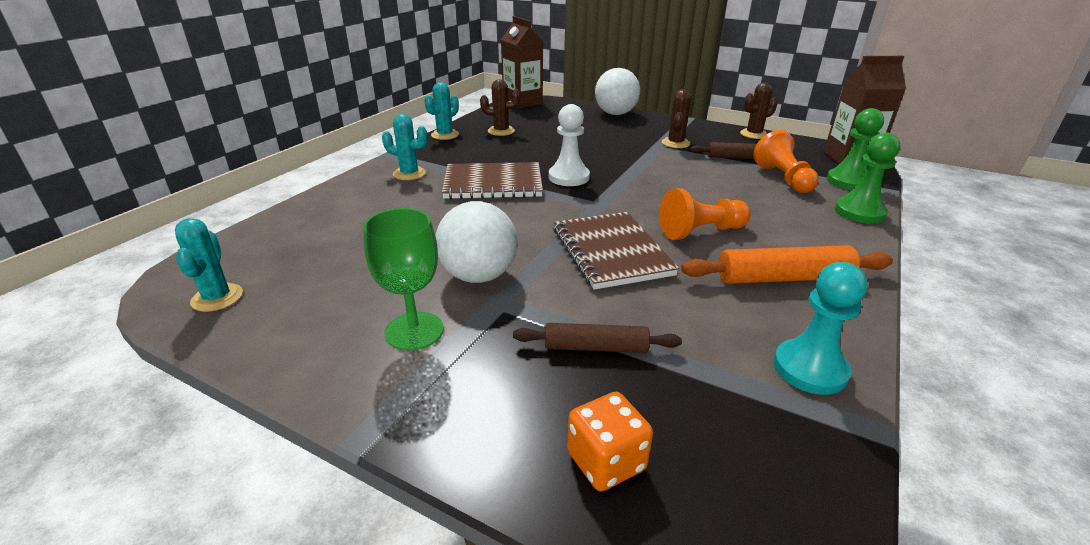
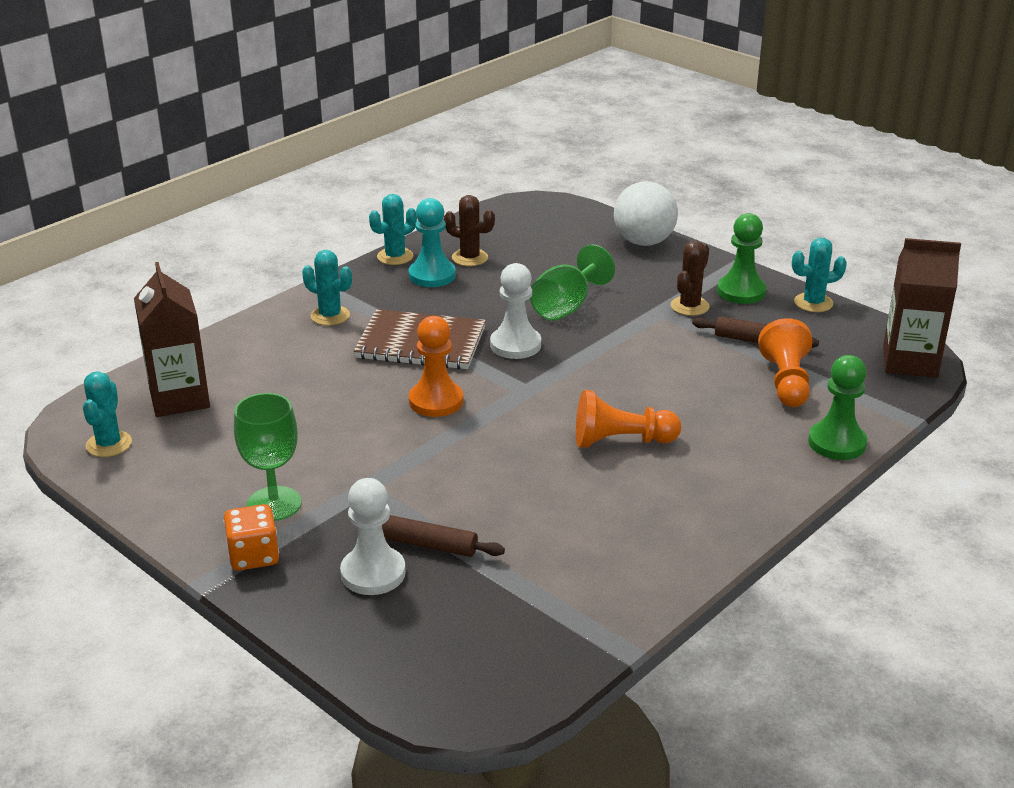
camera: 15 degrees right, 0 degrees up
(479, 276) = (355, 458): white ball -> none
(522, 102) = (525, 205): brown carton -> brown carton (179, 398)
(528, 221) = (436, 401): none -> orange pawn
(554, 389) = (373, 573): none -> white pawn
(590, 151) = (566, 307): none -> green goblet
(606, 461) = (385, 631): orange dice -> orange dice (254, 556)
(611, 252) = (504, 451): brown notebook -> none
(754, 134) = (813, 303): brown cactus -> turquoise cactus
(783, 278) = (667, 508): orange rolling pin -> none
(809, 369) = (612, 596): turquoise pawn -> turquoise pawn (432, 275)
(849, 181) = (870, 397): green pawn -> green pawn (741, 291)

